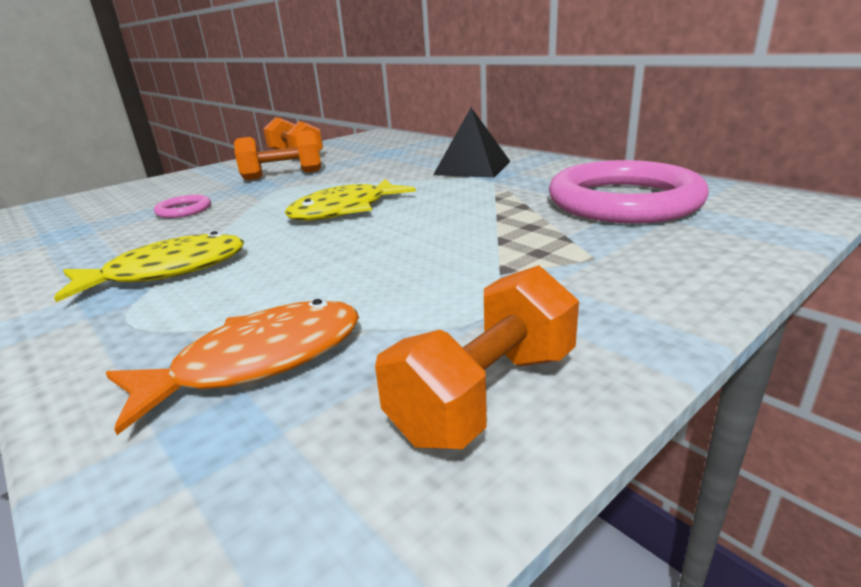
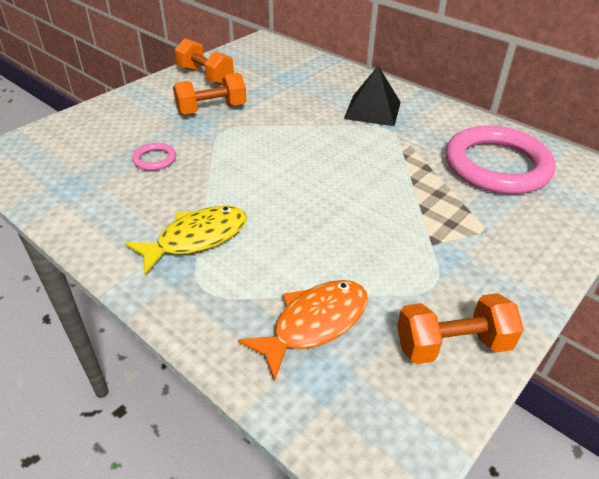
camera: 10 degrees left, 15 degrees up
(345, 210) = (293, 166): yellow fish -> none
(485, 395) = (452, 345): orange dumbbell -> orange dumbbell turned 45 degrees clockwise

